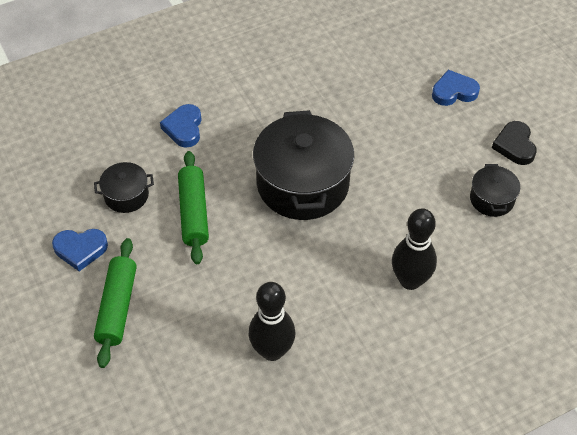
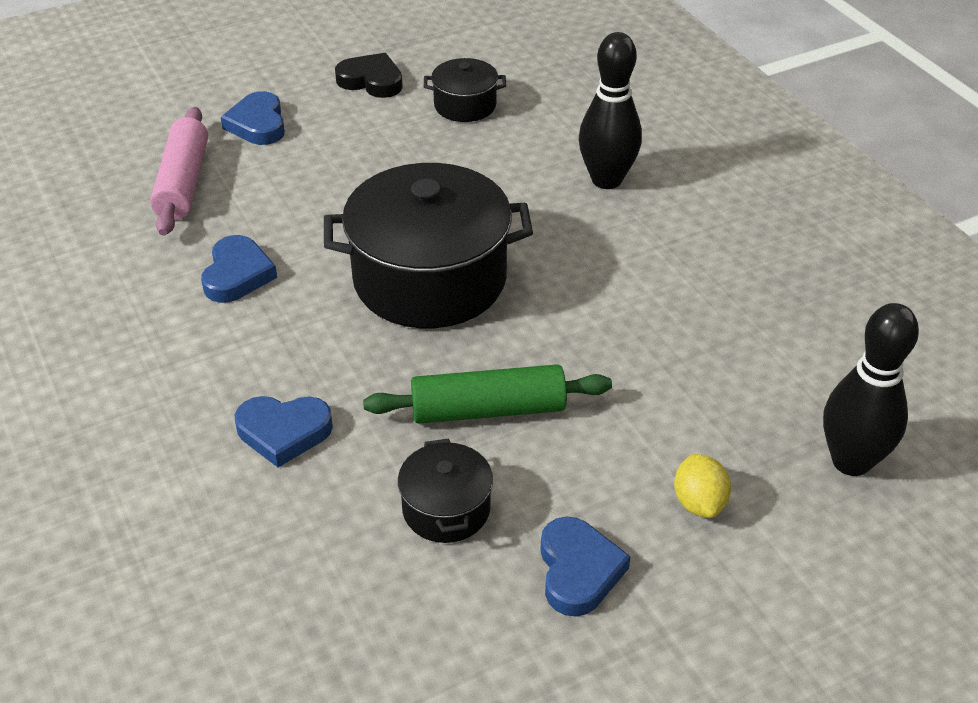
camera: 90 degrees left, 10 degrees down
(117, 307) = (699, 502): green rolling pin -> yellow lemon
(272, 351) = (746, 311): black bowling pin -> black bowling pin (851, 461)
(306, 98) = (237, 274): none -> blue heart
(389, 65) = (183, 183): none -> pink rolling pin
(514, 146) = (371, 81): black heart -> black heart turned 150 degrees counterclockwise

